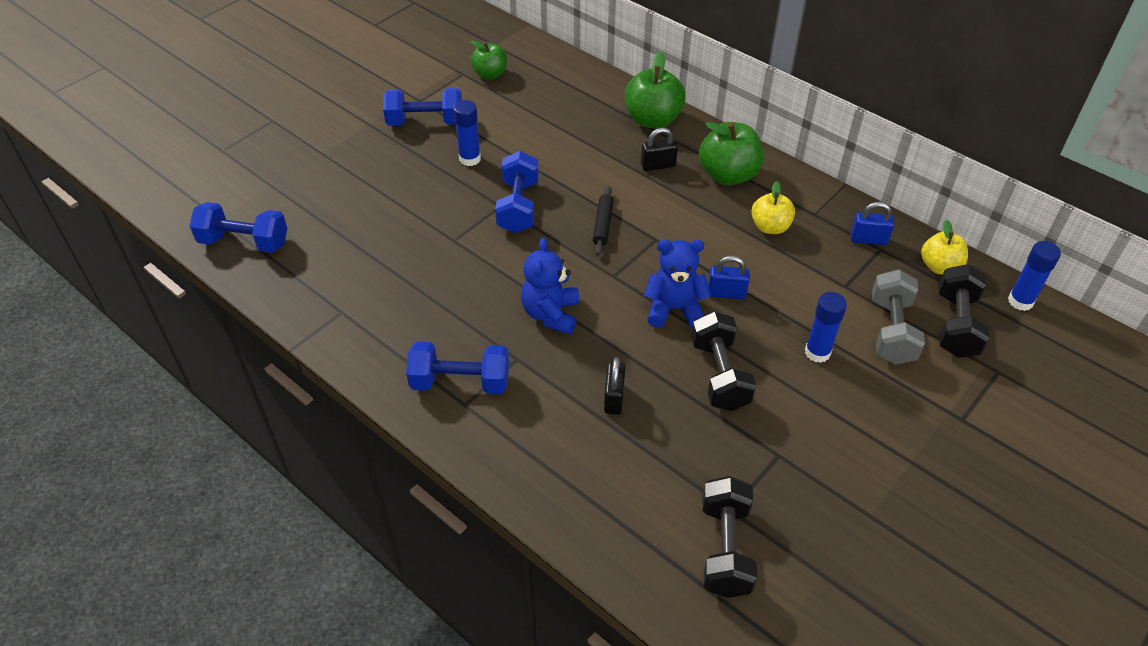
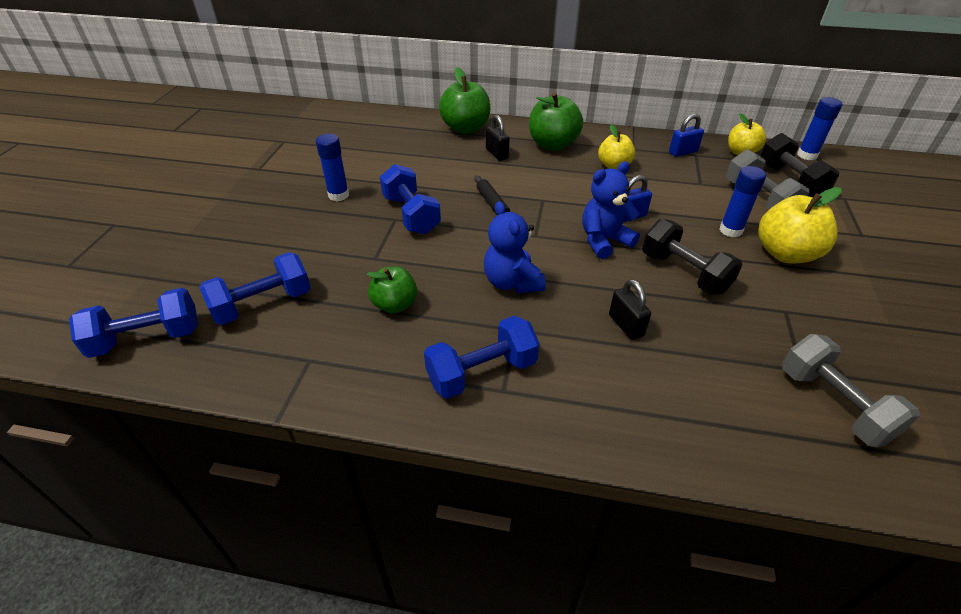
camera: 30 degrees left, 5 degrees down
(425, 122) = (275, 182): blue dumbbell -> blue dumbbell (263, 304)
(490, 74) = (308, 136): green apple -> green apple (395, 305)
(658, 165) = (497, 154): black padlock -> black padlock turned 75 degrees counterclockwise
(725, 548) = (833, 404): black dumbbell -> grey dumbbell
(848, 401) = (785, 253): none -> yellow apple

